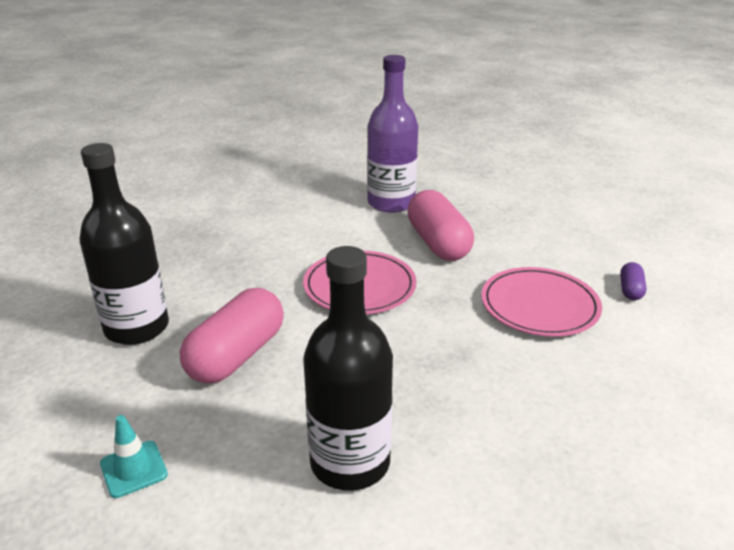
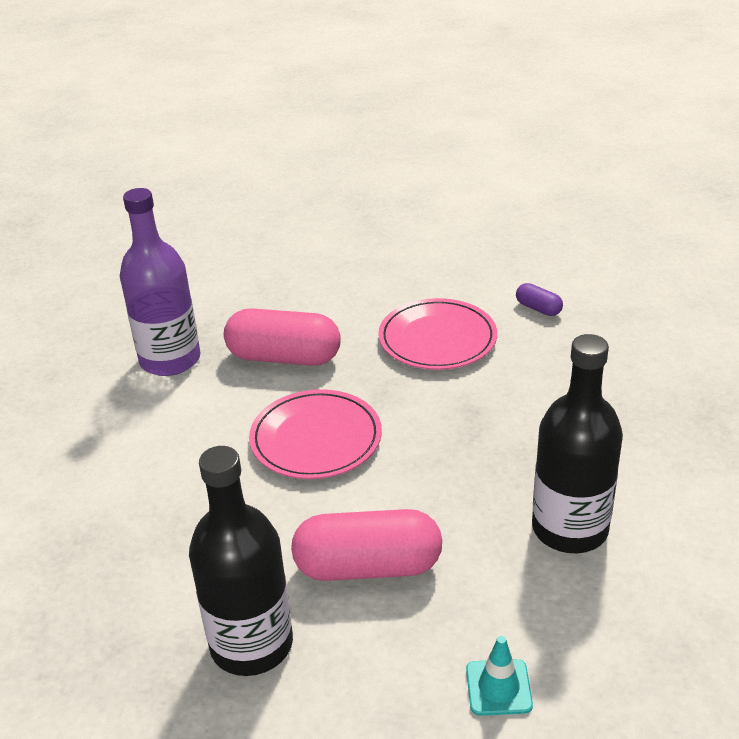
camera: 60 degrees left, 5 degrees up
(237, 355) = (368, 566): pink capsule -> pink capsule turned 60 degrees counterclockwise
(630, 290) = (453, 282): purple capsule -> purple capsule (538, 308)

